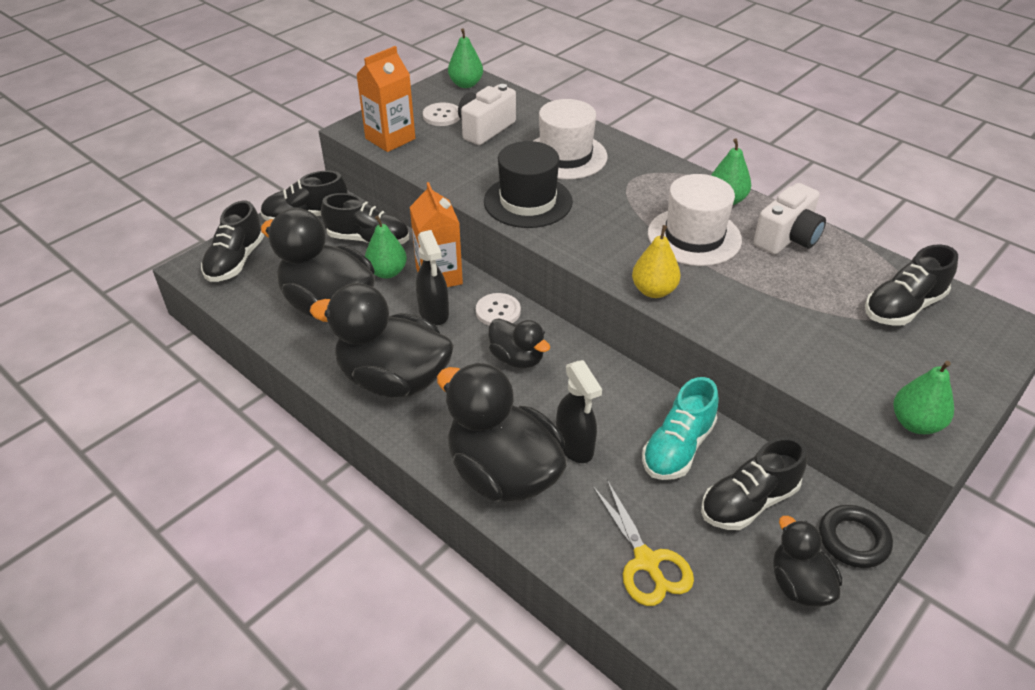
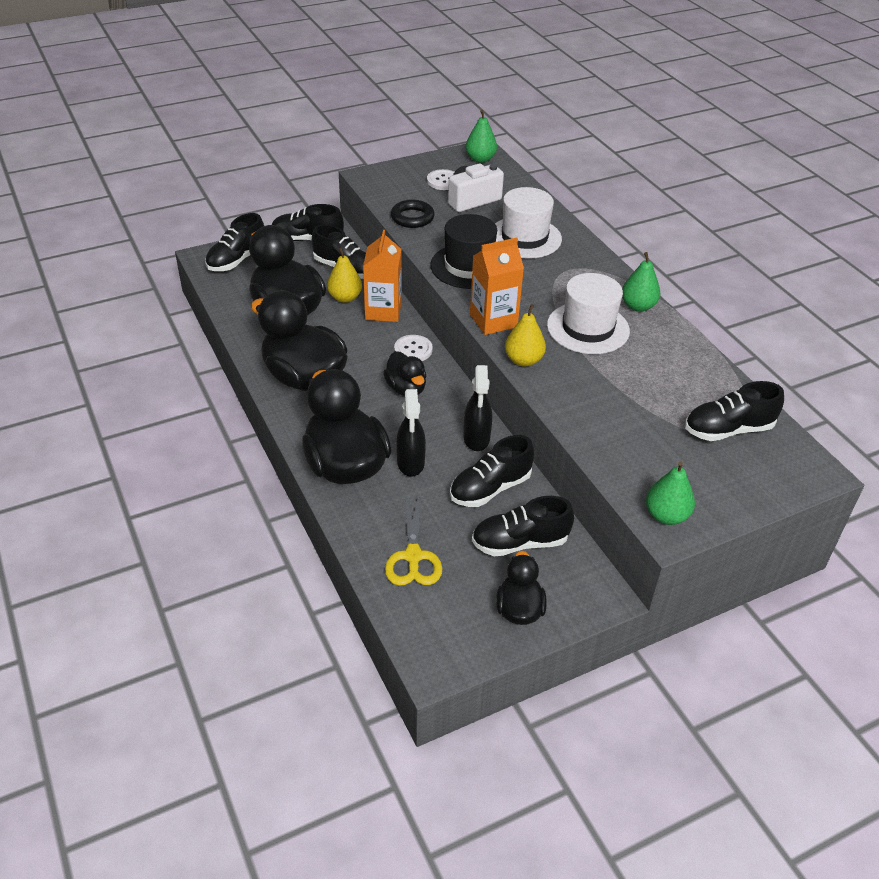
camera: 20 degrees right, 0 degrees up
(387, 272) = (345, 297): green pear -> yellow pear
(390, 138) = (390, 190): orange carton -> orange carton (493, 321)
(434, 313) = (362, 337): black spray bottle -> black spray bottle (476, 439)
(678, 448) = (490, 488): turquoise shoe -> black shoe
(787, 238) = (668, 350): white camera -> none
(853, 540) = (585, 594): black ring -> black ring (412, 218)

